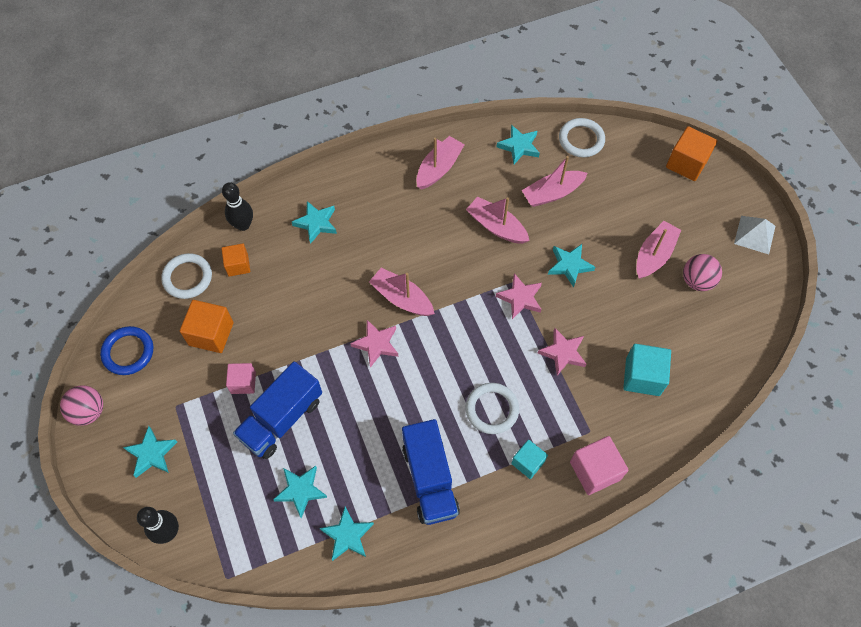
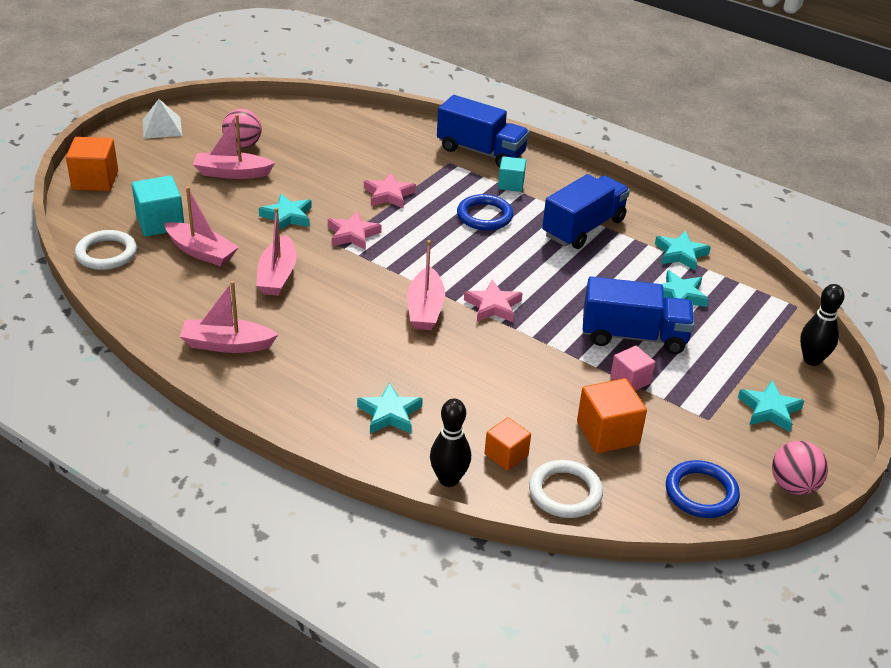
camera: 125 degrees left, 25 degrees down
(492, 409) = (484, 216): white ring -> blue ring
(519, 146) = (148, 294): turquoise star -> none
(595, 470) = (481, 152): pink cube -> blue truck
(642, 376) = (371, 150): turquoise cube -> turquoise cube (160, 222)

